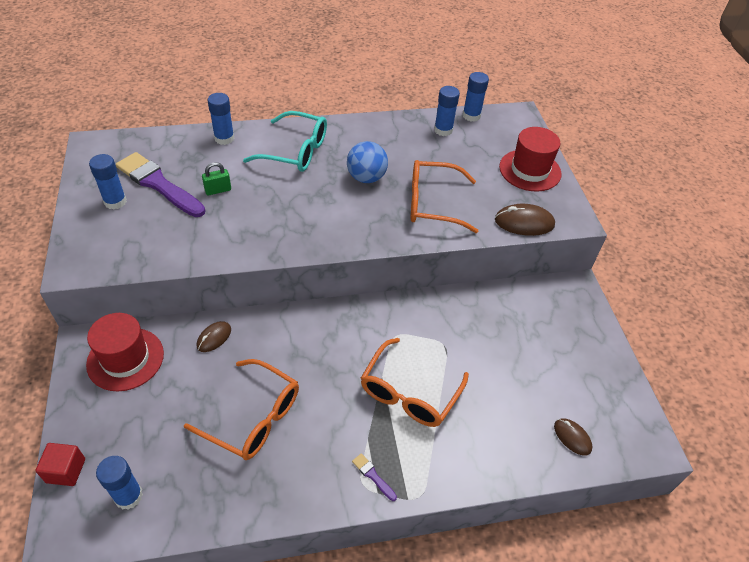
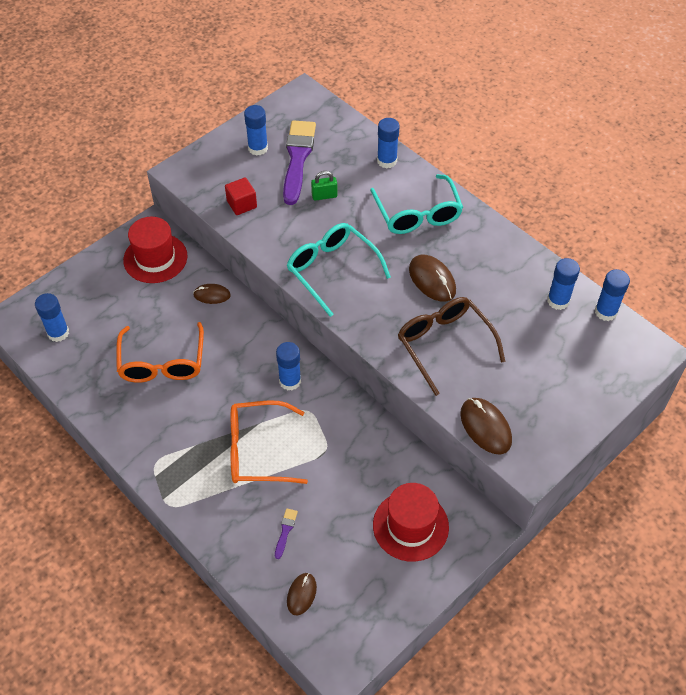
camera: 60 degrees right, 5 degrees up
(66, 470) = (54, 288): red cube -> red cube (242, 204)
(218, 190) = (324, 196): green padlock -> green padlock turned 45 degrees counterclockwise
(300, 226) = (332, 270): none -> turquoise glasses
(356, 331) = (290, 381): none -> blue glue stick
(366, 177) = (432, 280): blue ball -> brown mouse
(373, 476) = (166, 465): purple brush -> purple brush (285, 531)
(432, 203) = (444, 344): orange glasses -> brown glasses
(530, 170) = (568, 399): red hat -> red hat (410, 526)

